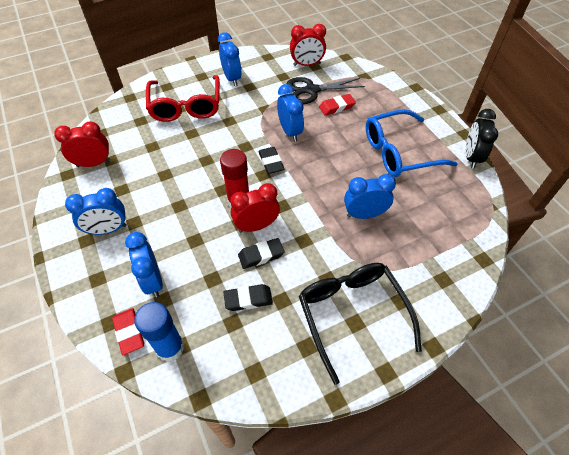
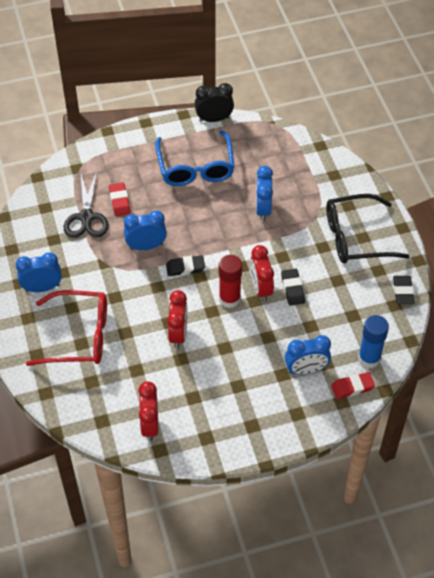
camera: 80 degrees left, 0 degrees up
(108, 230) = (243, 407): blue clock -> none
(248, 299) = (333, 302): black eraser -> black eraser (403, 292)
(307, 64) = (40, 214): red clock -> red clock (178, 334)
(471, 157) = (214, 119): black clock -> black clock turned 150 degrees clockwise

